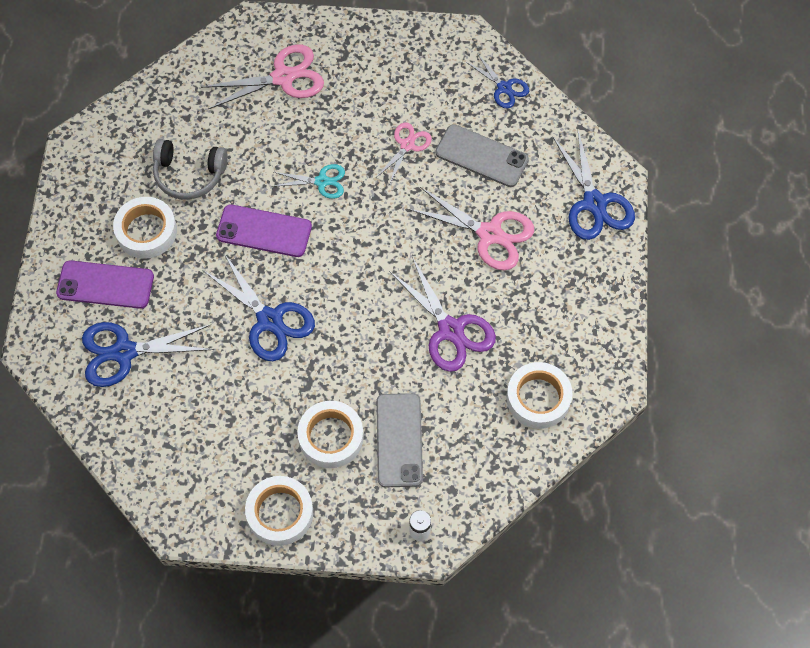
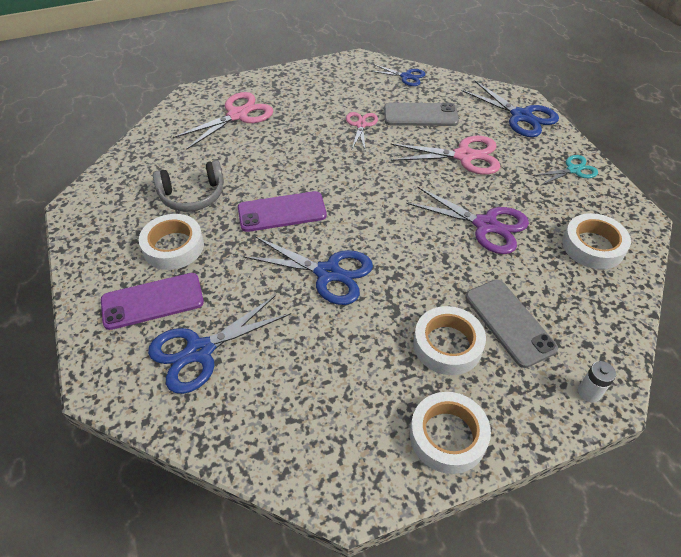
camera: 25 degrees left, 15 degrees down
(322, 181) = (309, 165): turquoise scissors -> turquoise scissors (573, 170)

